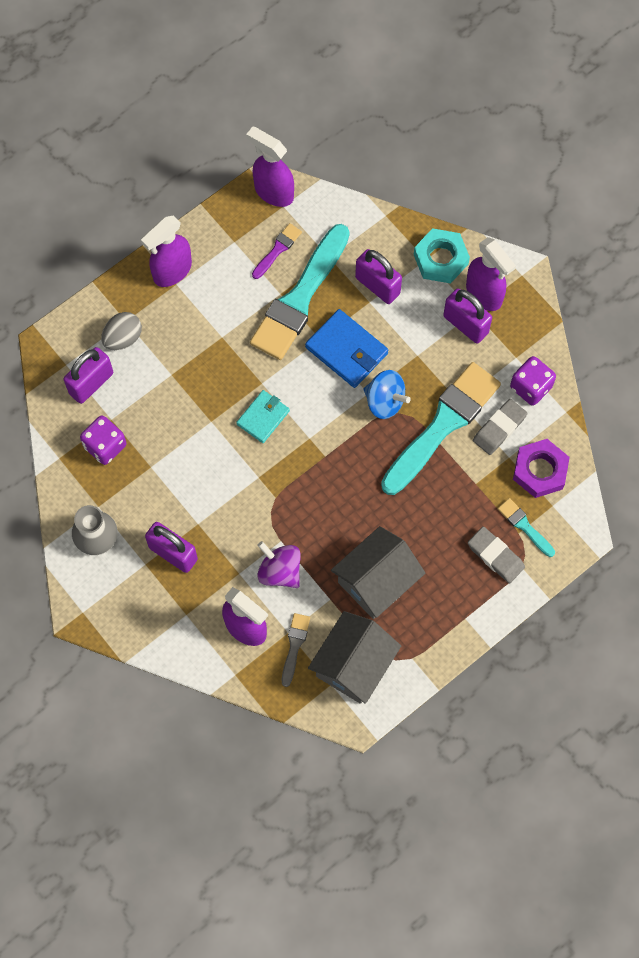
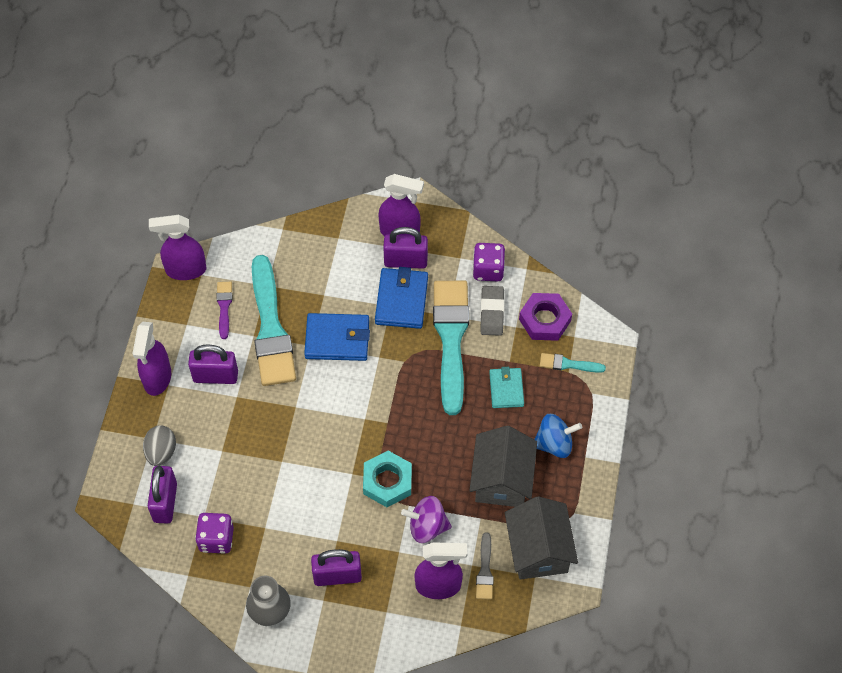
camera: 40 degrees left, 10 degrees down
(263, 417) = (318, 430): turquoise wallet -> turquoise wallet (506, 389)
(294, 646) = (485, 570): grey brush -> grey brush turned 150 degrees counterclockwise
(377, 285) = (319, 280): purple padlock -> purple padlock (215, 376)
(385, 401) = (396, 353): blue spinning top -> blue spinning top (554, 444)
(431, 357) = (401, 300): none -> blue wallet
(441, 259) = (348, 230): turquoise nut -> turquoise nut (387, 481)
(495, 556) = (567, 399): grey eraser -> none

